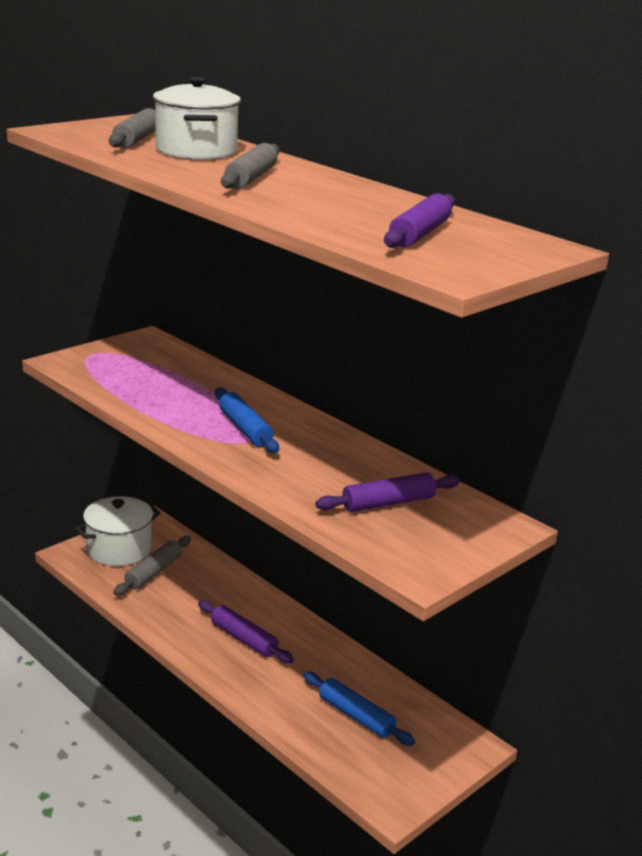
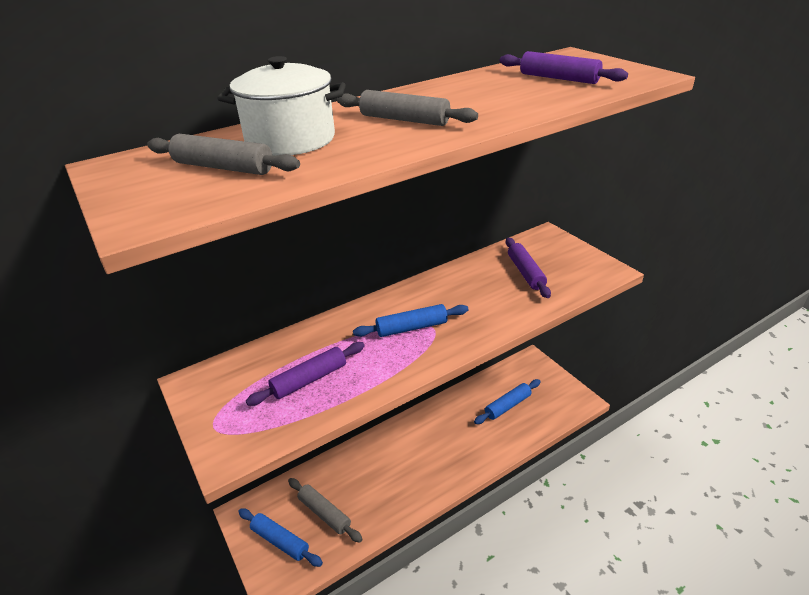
camera: 75 degrees left, 10 degrees up
(119, 549) = (280, 541): white pot -> blue rolling pin
(244, 639) = (424, 456): purple rolling pin -> purple rolling pin (309, 379)

